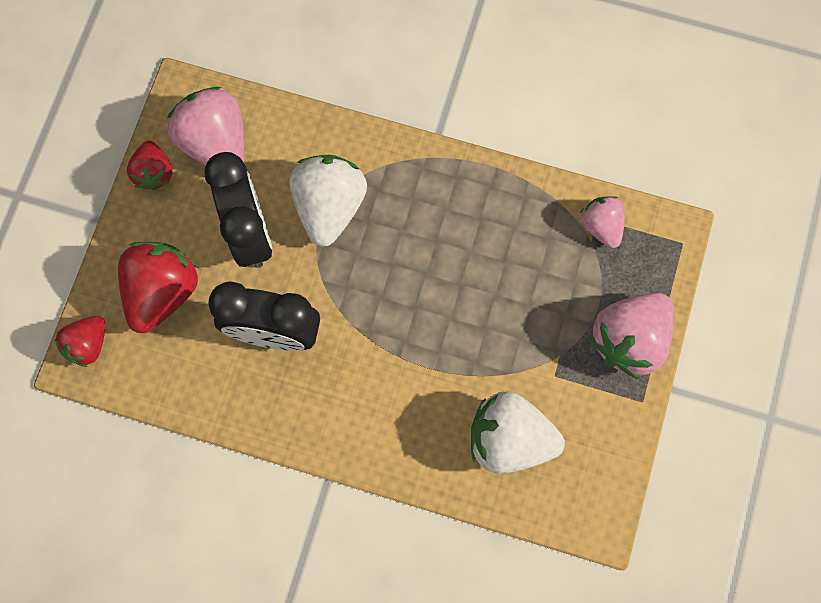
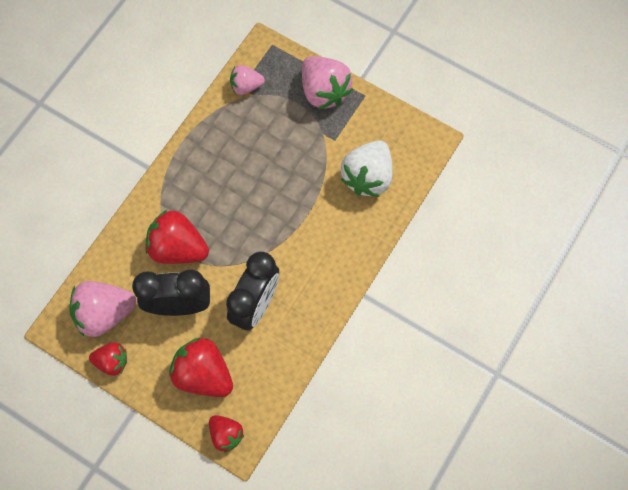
camera: 75 degrees left, 5 degrees down
(329, 207) = (178, 248): white strawberry -> red strawberry

